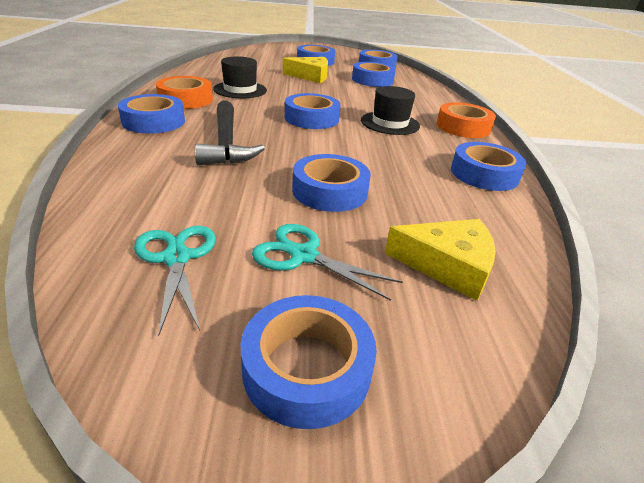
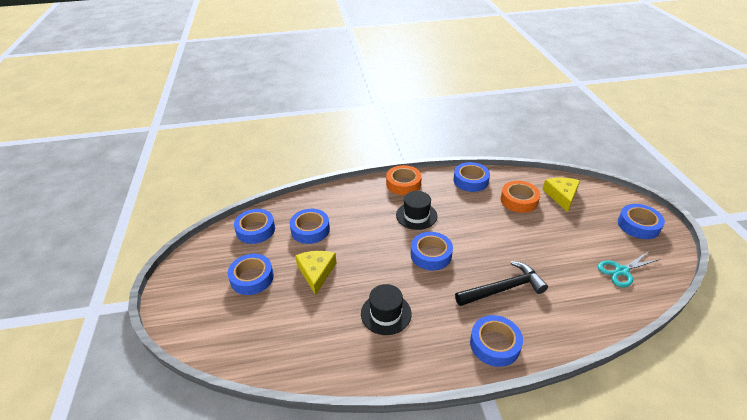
camera: 95 degrees left, 5 degrees up
(186, 99) = (434, 344): orange tape -> orange tape (519, 200)
(303, 255) = (588, 234): turquoise scissors -> none
(330, 191) = (530, 233): blue tape -> none

